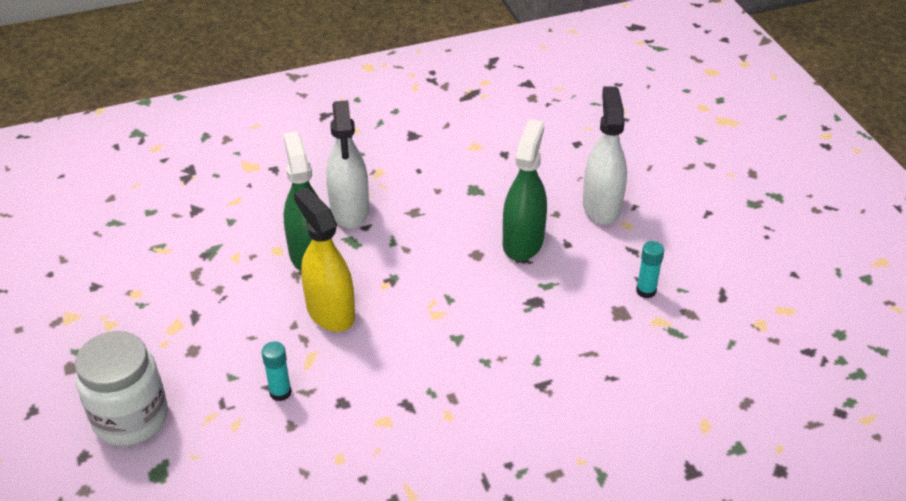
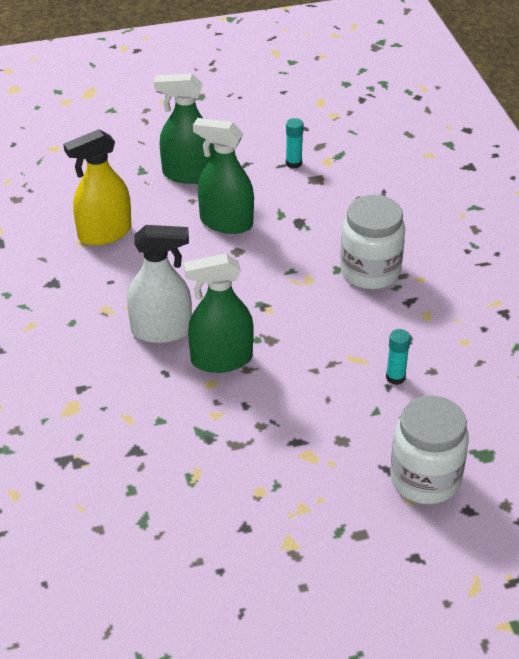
camera: 85 degrees left, 0 degrees up
(330, 312) = (300, 345): yellow spray bottle -> yellow spray bottle (104, 233)
(455, 367) = (370, 271): none -> white jar
(601, 207) = (188, 174): white spray bottle -> green spray bottle

